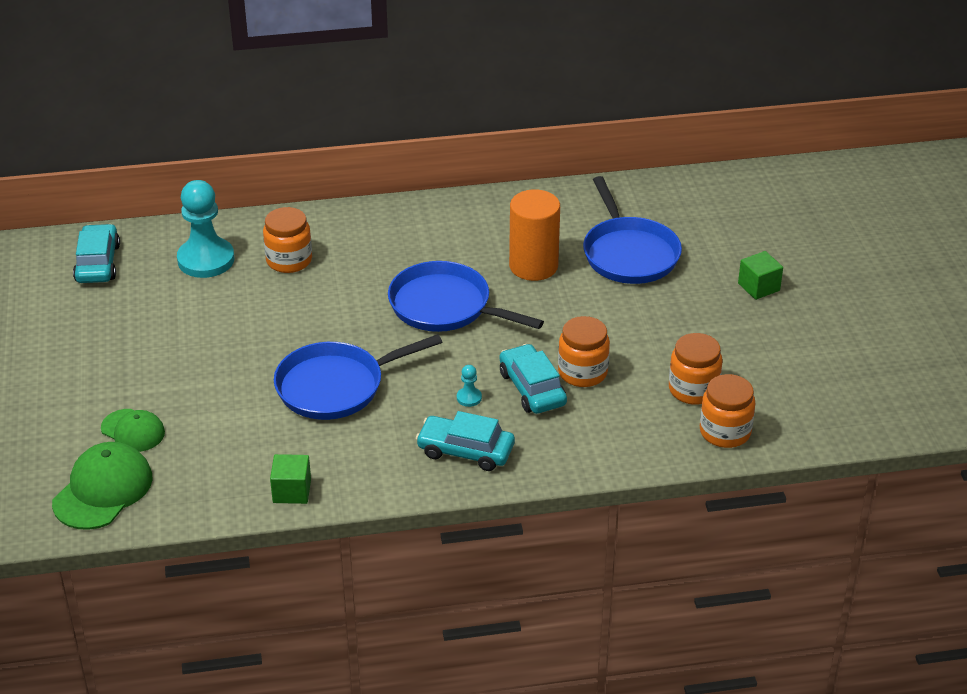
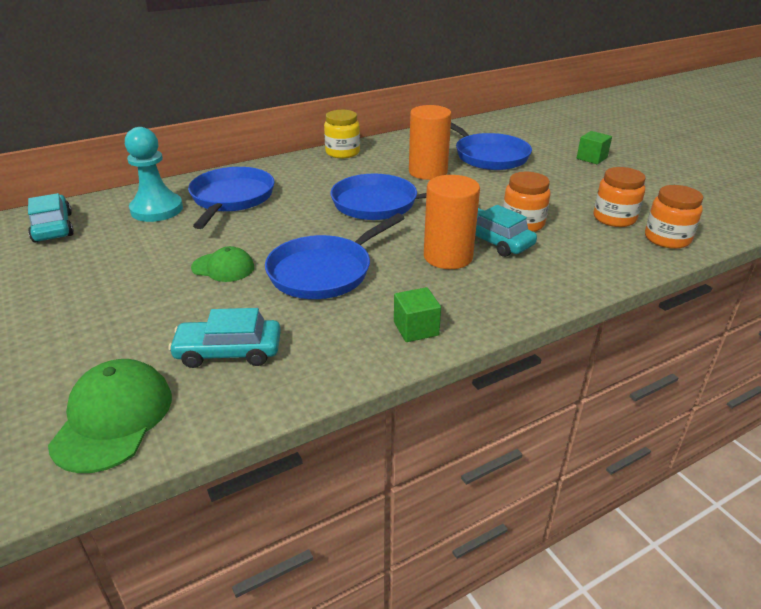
camera: 20 degrees left, 5 degrees down
(133, 431) = (131, 350): green cap -> green cap (223, 267)
(289, 260) = (231, 198): orange jar -> blue pan
(292, 491) = (335, 367): green cube -> green cube (416, 328)
(452, 208) = (342, 152): none -> yellow jar
(465, 451) = (478, 295): turquoise car -> turquoise car (229, 351)
(469, 398) = (448, 257): turquoise pawn -> orange cylinder

